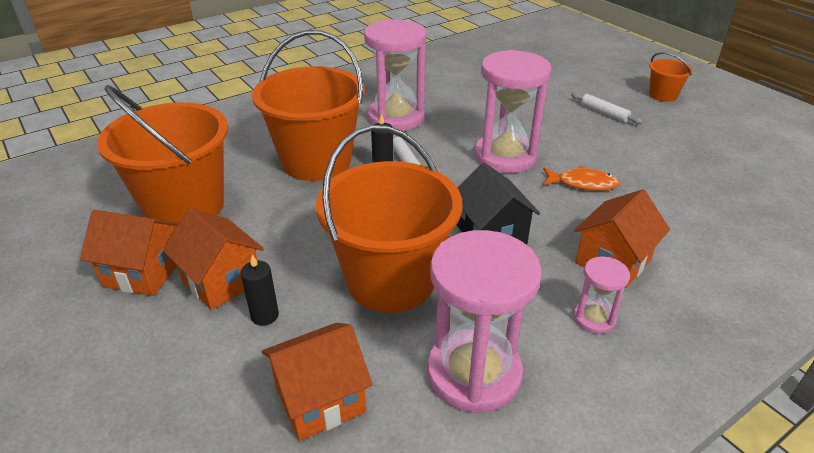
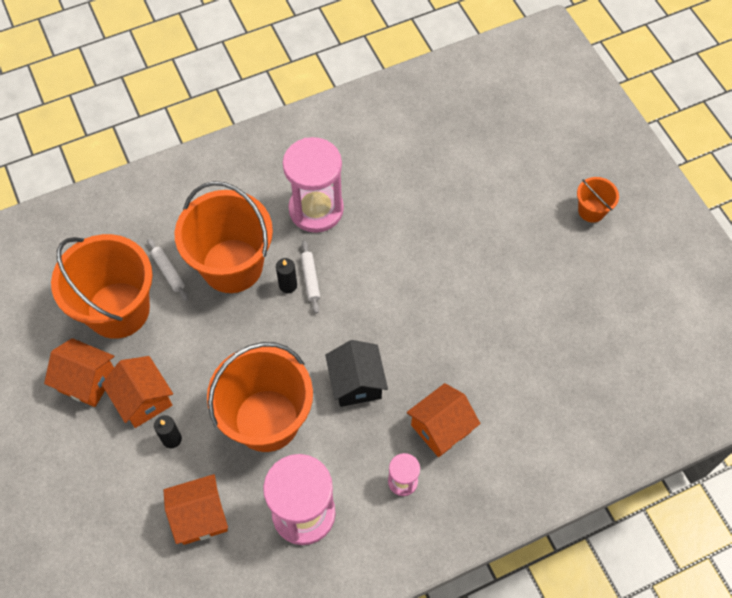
camera: 10 degrees right, 25 degrees up
(505, 156) = (400, 285): pink hourglass -> none
(583, 183) = (455, 333): orange fish -> none
(604, 113) = (518, 232): white rolling pin -> white rolling pin (168, 272)

